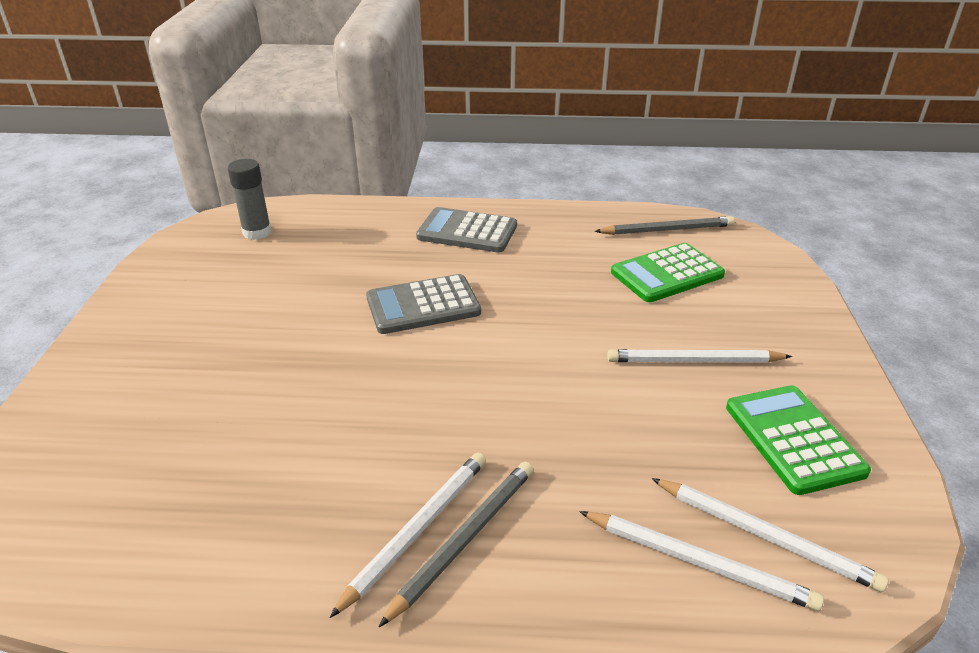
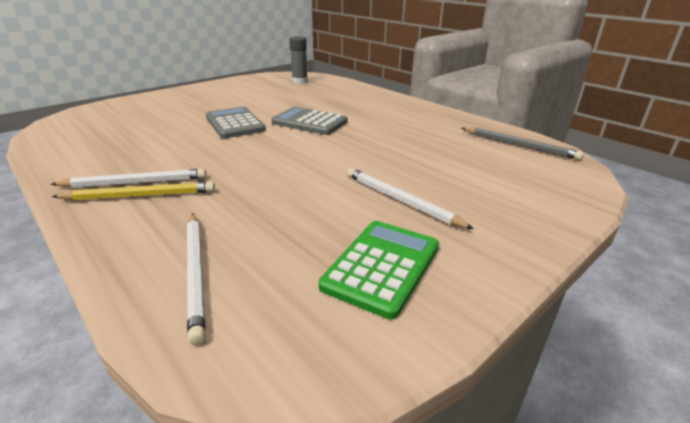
camera: 45 degrees right, 5 degrees down
(464, 539) = (140, 195): grey pencil -> yellow pencil
(467, 232) = (390, 108): grey calculator -> grey calculator (235, 124)
(667, 274) = (473, 161): green calculator -> none
(765, 535) = (254, 291): white pencil -> none

